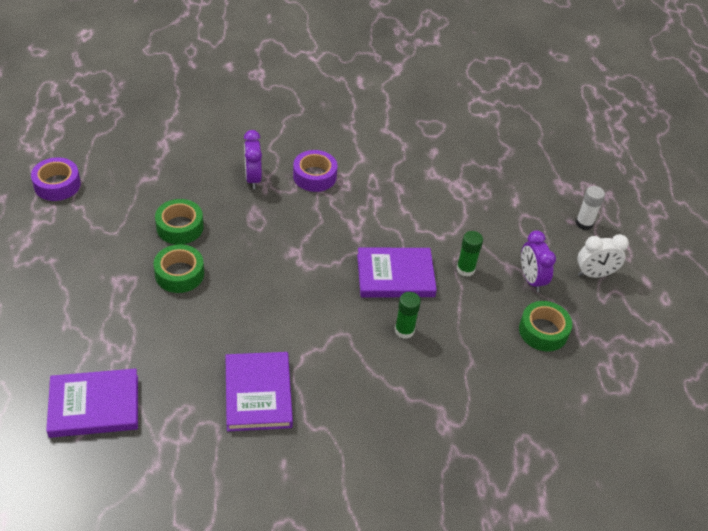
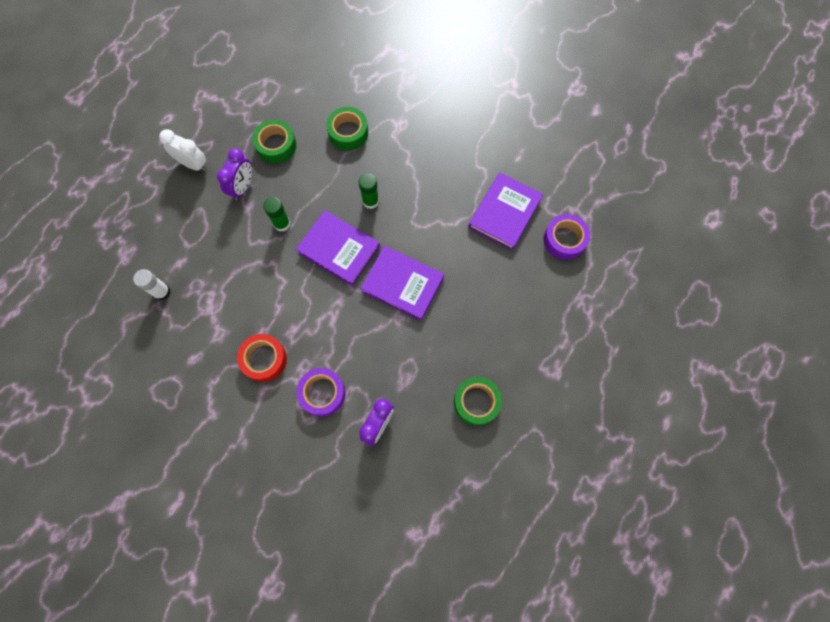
camera: 140 degrees left, 25 degrees up
(57, 185) = (561, 526): purple tape -> purple tape (564, 240)
(94, 405) = (620, 267): purple book -> purple book (402, 284)
(179, 274) = (503, 350): green tape -> green tape (348, 132)
(380, 175) = (264, 359): none -> red tape
(584, 223) = (151, 209): white glue stick -> white glue stick (162, 292)

